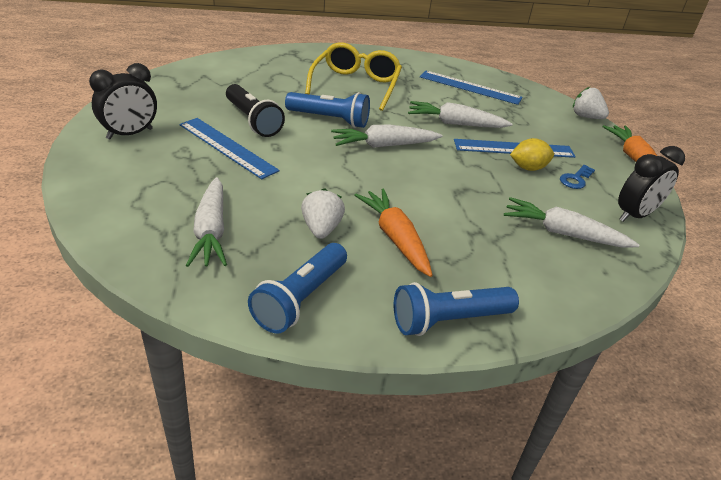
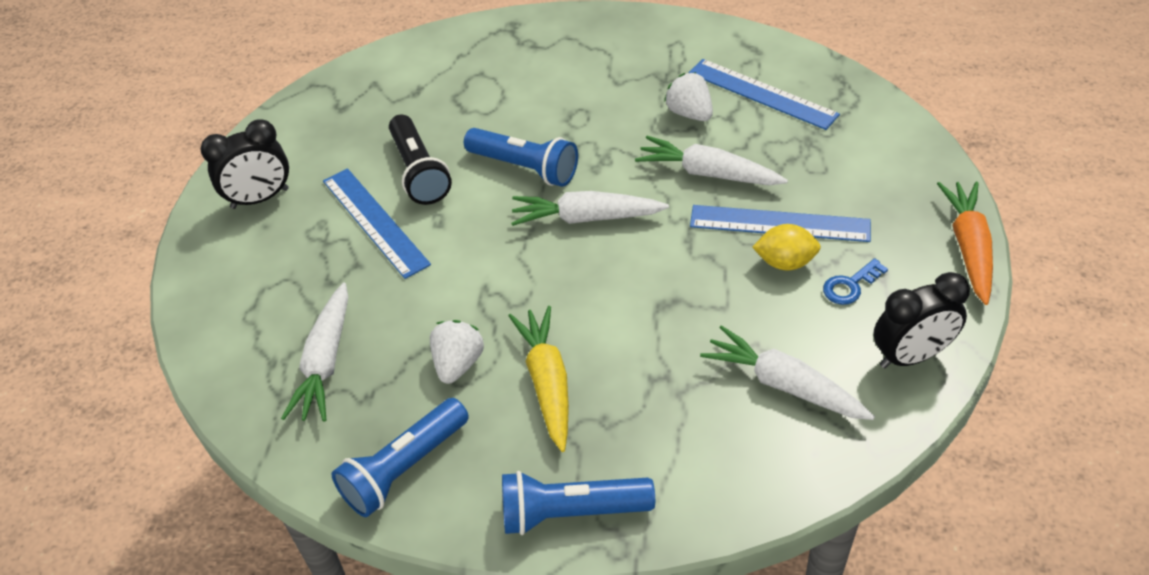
camera: 20 degrees right, 10 degrees up
(356, 85) = (584, 95): yellow glasses -> none
(395, 238) = (547, 382): orange carrot -> yellow carrot
(586, 117) = (930, 155): white strawberry -> white strawberry (689, 113)

